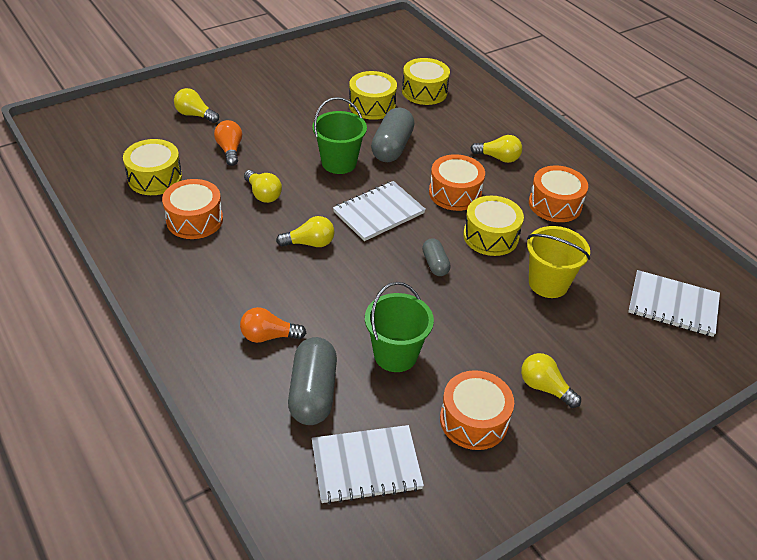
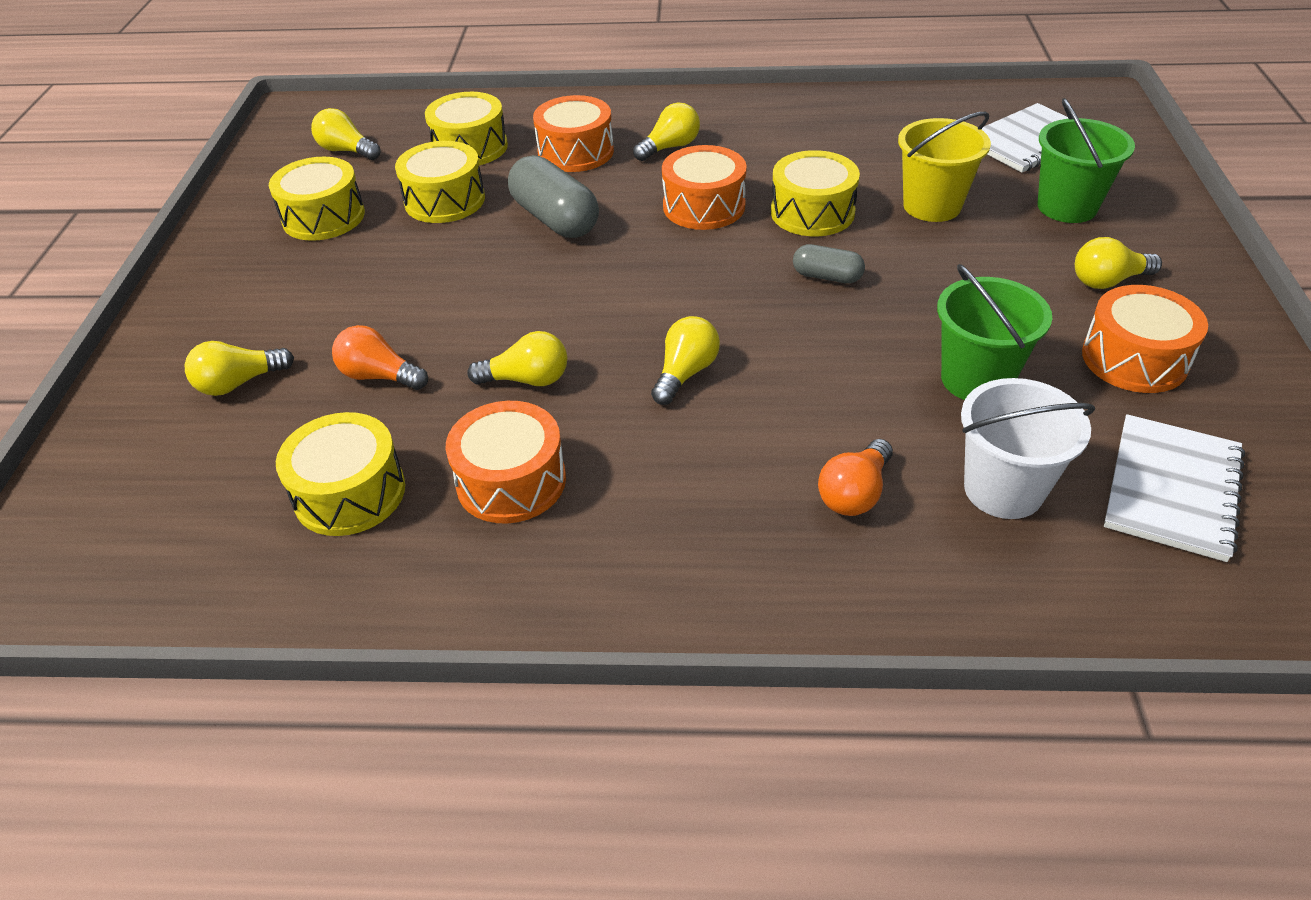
camera: 50 degrees left, 0 degrees up
(313, 392) = (1003, 489): grey capsule -> white bucket
(323, 77) = (323, 217): none -> yellow drum
(339, 163) = (536, 278): green bucket -> green bucket (1067, 207)
(379, 213) = (680, 283): white notebook -> none
(381, 57) = (346, 151): none -> yellow light bulb
(555, 204) = (797, 144): orange drum -> orange drum (576, 152)

